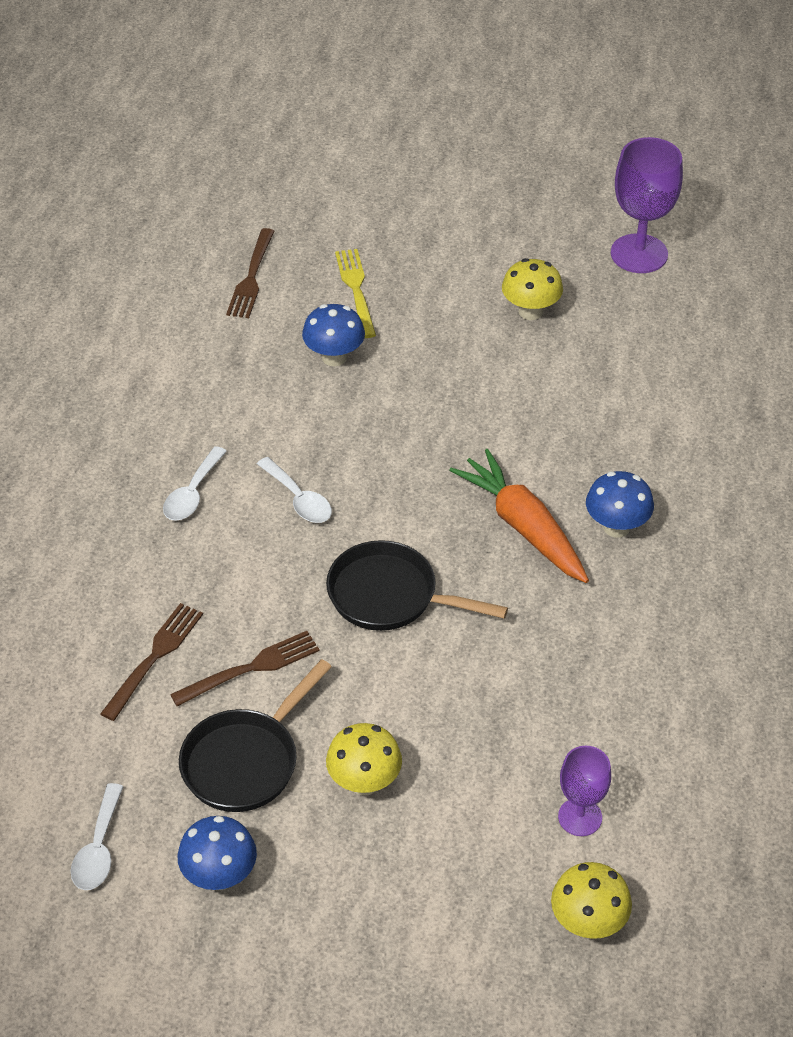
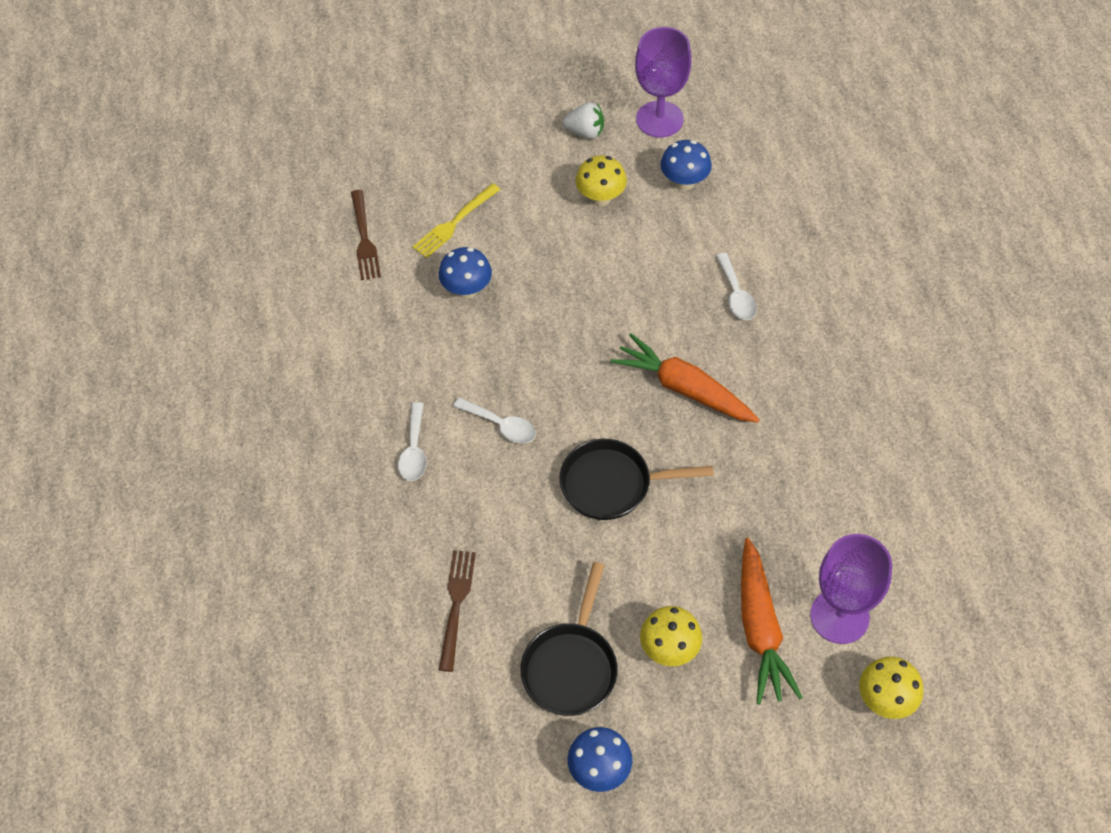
camera: 20 degrees left, 10 degrees up
(98, 848) = (495, 784): white spoon -> white spoon (736, 294)
(250, 668) = (536, 586): brown fork -> none
(356, 290) = (454, 223): yellow fork -> yellow fork turned 105 degrees counterclockwise
(479, 798) = (760, 629): none -> orange carrot
(548, 243) = (585, 132): none -> white strawberry
(580, 817) = (839, 616): purple goblet -> purple goblet, size x1.68
(616, 527) = (753, 364): blue mushroom -> blue mushroom (684, 182)

